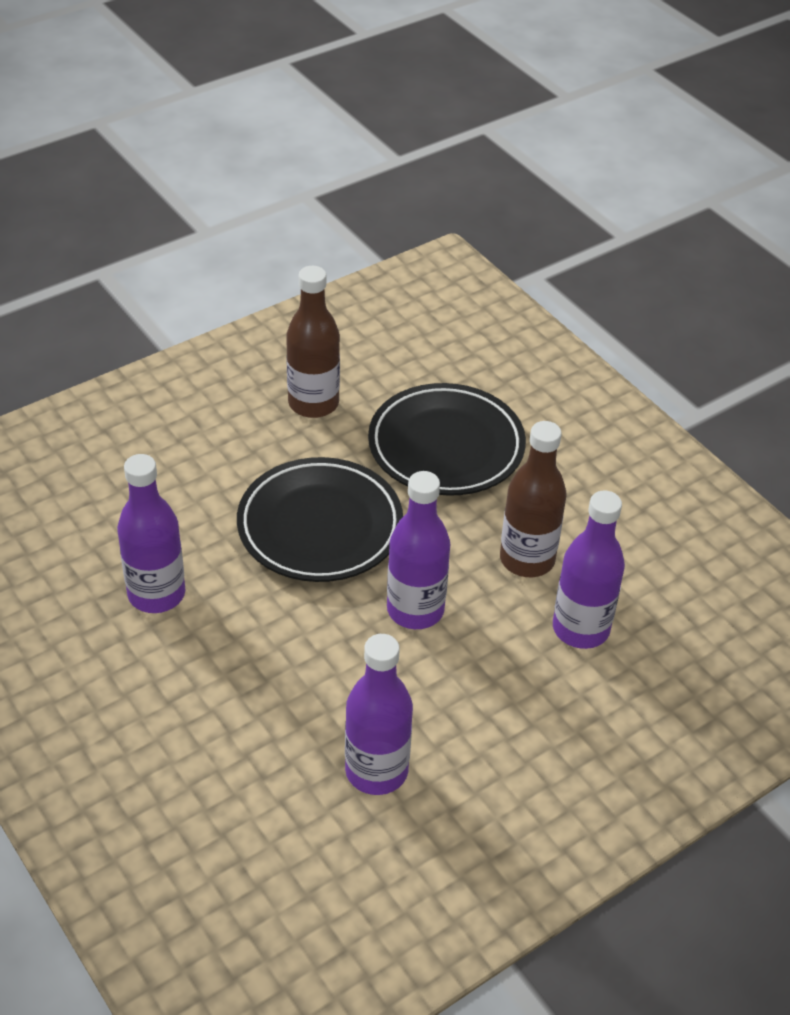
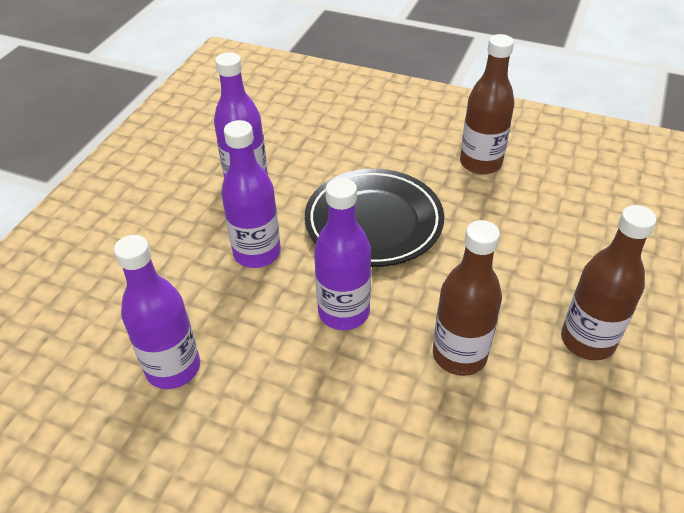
camera: 60 degrees right, 0 degrees up
(446, 446) = (521, 247): black plate -> none
(576, 473) = (587, 340): none -> brown bottle
(580, 629) = (419, 432): purple bottle -> purple bottle (257, 253)

